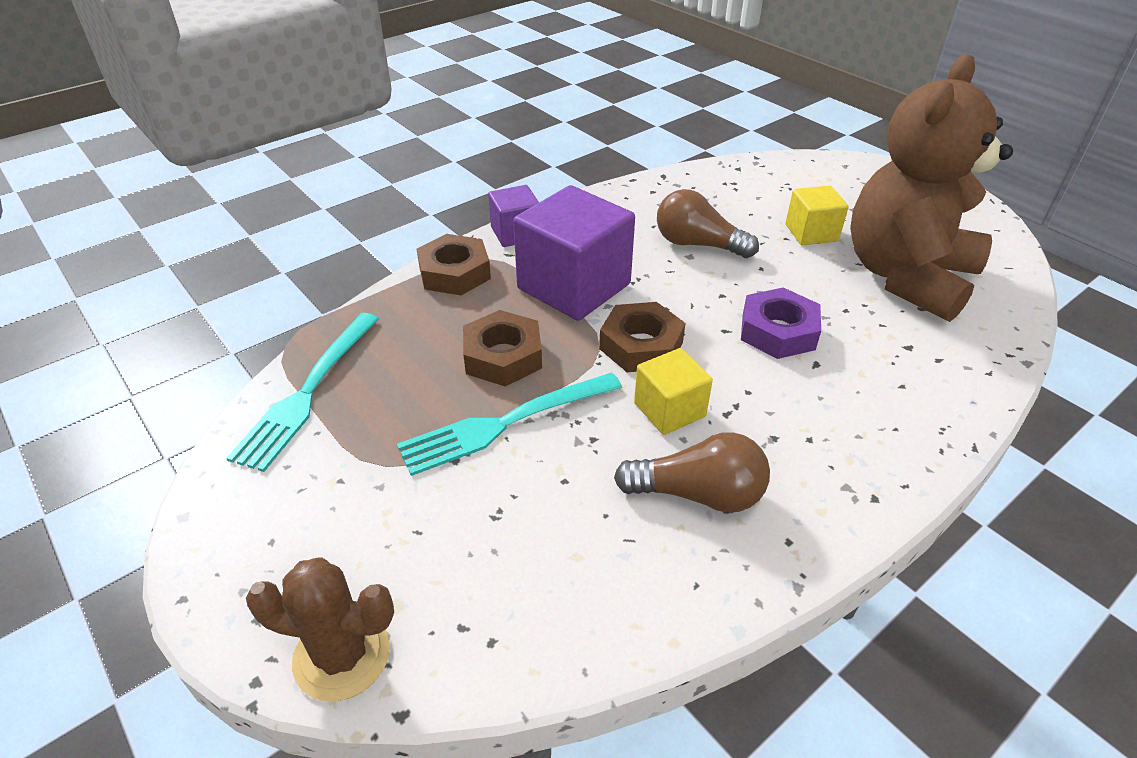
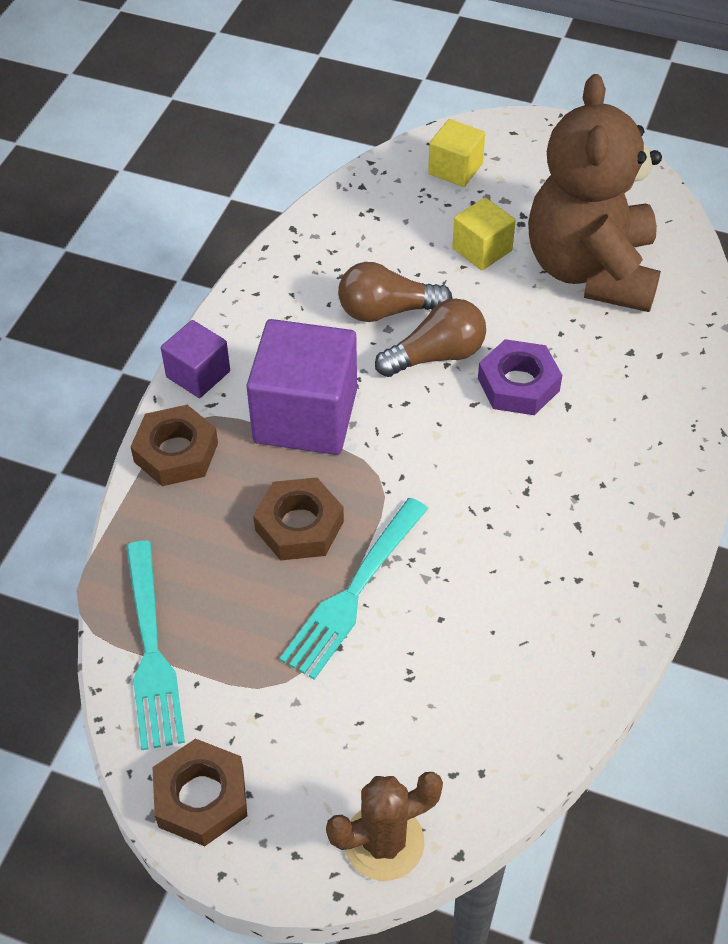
camera: 30 degrees left, 10 degrees up
(641, 345) = (412, 455): brown nut -> brown nut (201, 797)
(669, 410) = (479, 510): yellow cube -> yellow cube (455, 169)
(698, 494) = (550, 577): brown light bulb -> brown light bulb (436, 355)

